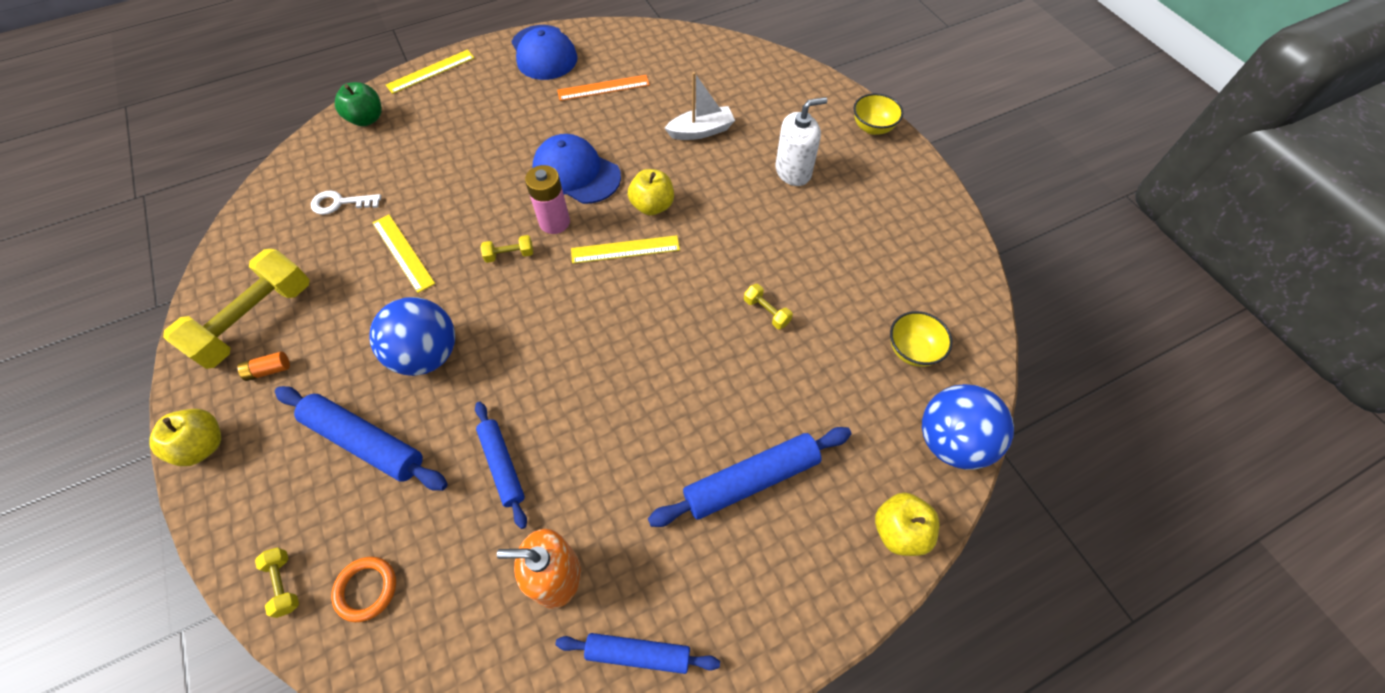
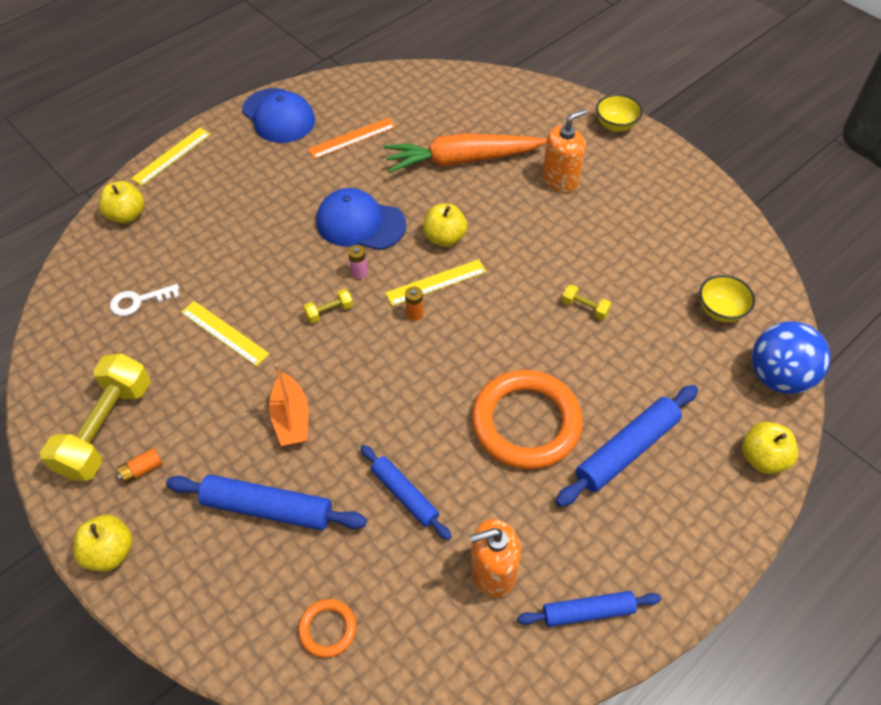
camera: 15 degrees left, 5 degrees down
(284, 584) = (249, 646): yellow dumbbell -> none
(367, 119) = (127, 215): green apple -> yellow apple
(427, 354) = (291, 418): blue ball -> orange boat
(554, 222) = (359, 272): pink battery -> pink battery, size x0.54
(591, 277) = (414, 314): none -> orange battery
(656, 421) = (526, 423): none -> orange ring
(701, 131) = (462, 160): white boat -> orange carrot
(793, 171) = (560, 180): white soap dispenser -> orange soap dispenser

